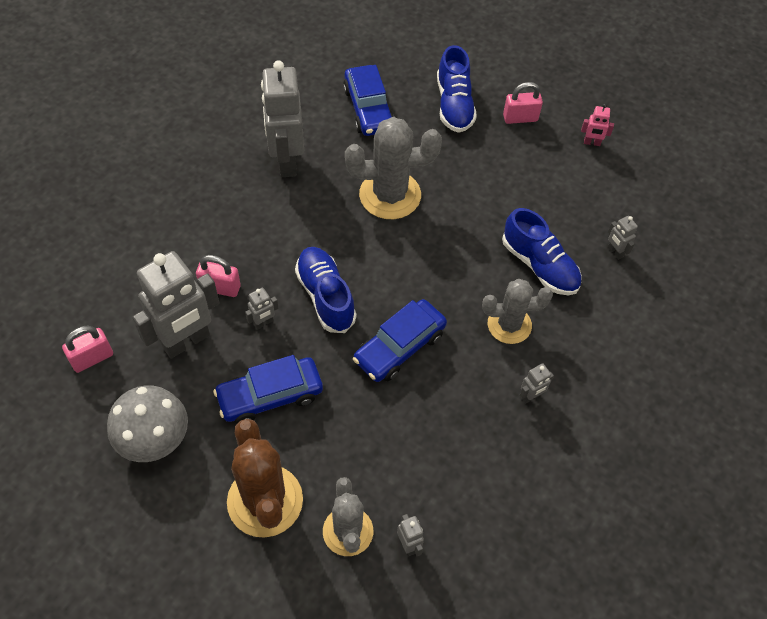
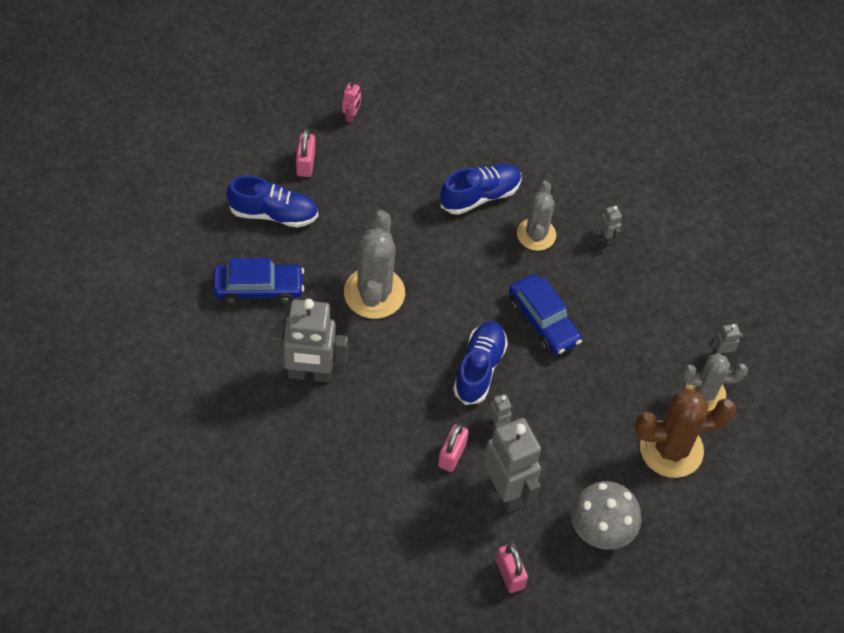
camera: 80 degrees left, 0 degrees up
(270, 396) = (574, 430): blue car -> none
(325, 296) = (479, 368): blue shoe -> blue shoe turned 120 degrees clockwise
(615, 252) = (477, 137): grey robot -> none

